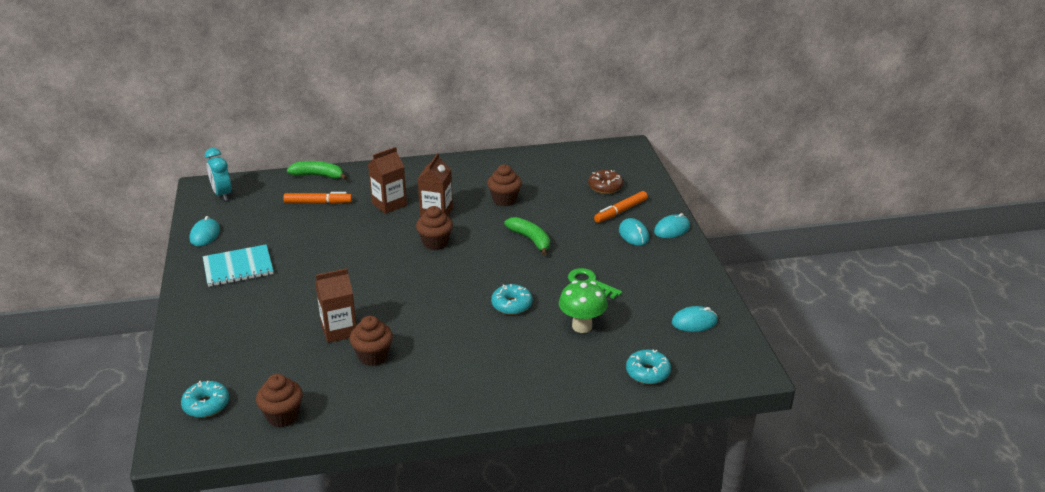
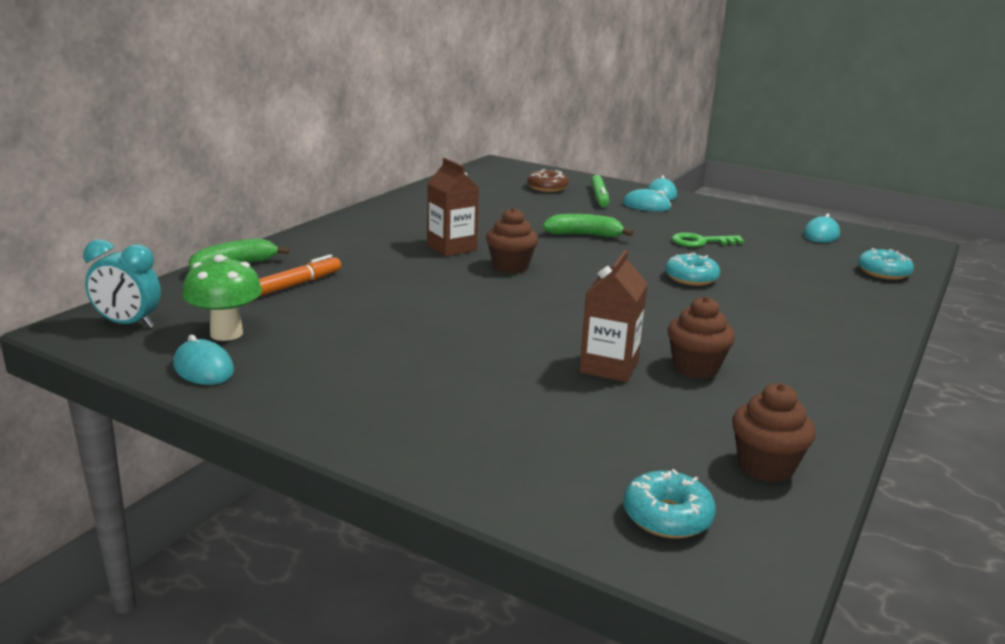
camera: 50 degrees left, 10 degrees down
(238, 267) = (340, 375): turquoise notebook -> none
(389, 204) = (384, 258): brown carton -> none
(504, 200) = (489, 220): brown cupcake -> none
(582, 326) = (772, 268): green mushroom -> green mushroom (226, 333)
(620, 211) = (599, 197): orange marker -> green marker

